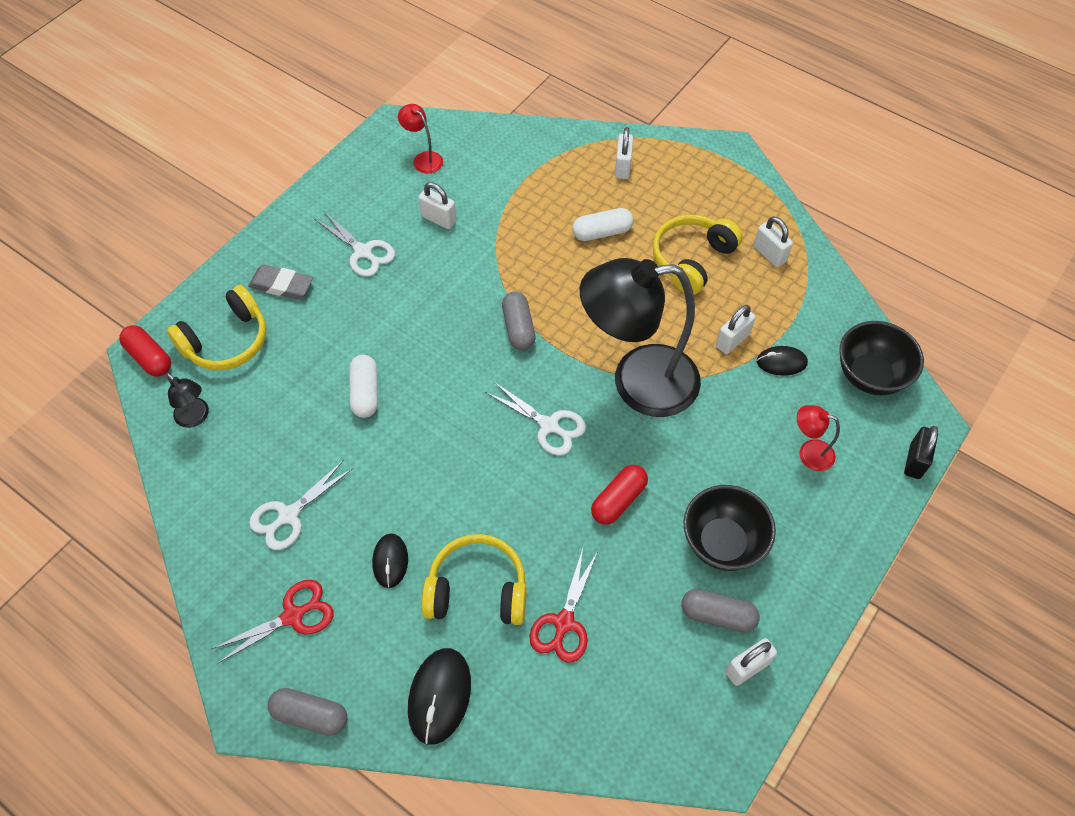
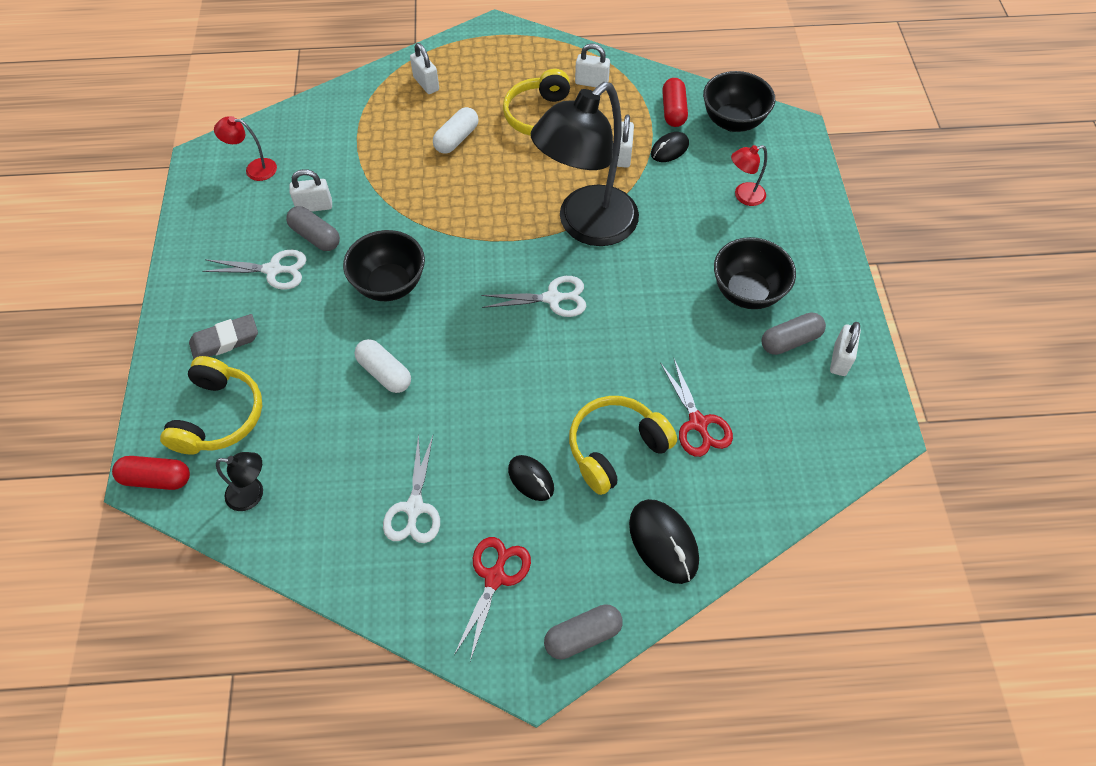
camera: 40 degrees left, 0 degrees up
(434, 323) = (390, 284): none -> black bowl
(518, 328) = (461, 245): grey capsule -> grey capsule (315, 236)
(618, 500) = (652, 314): red capsule -> red capsule (673, 111)
(915, 461) = (811, 157): black padlock -> none

